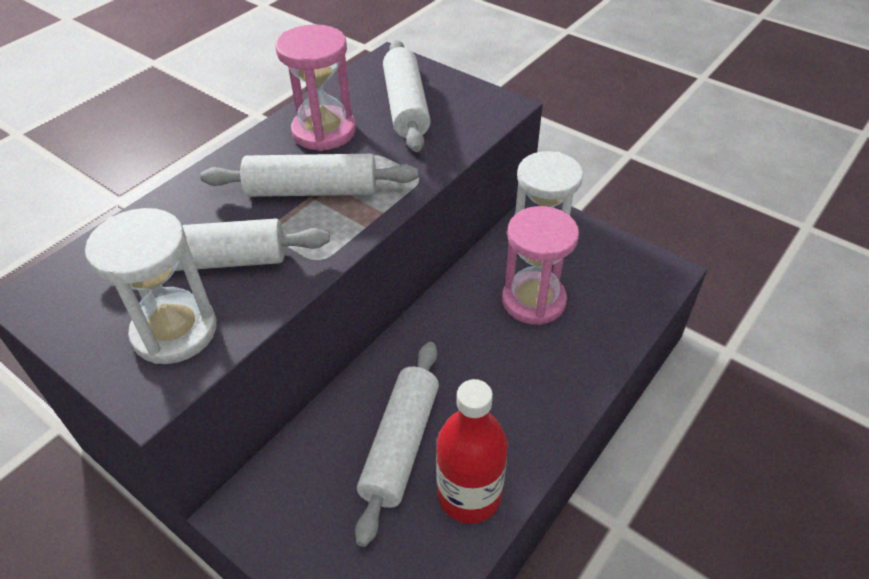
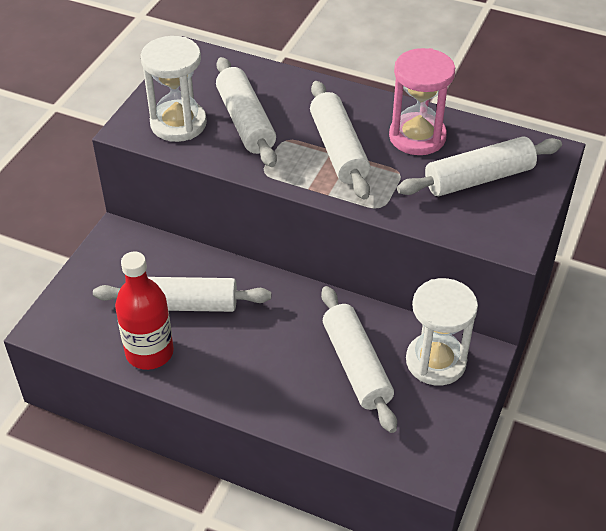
camera: 75 degrees right, 0 degrees up
(533, 300) = (356, 366): pink hourglass -> white rolling pin

